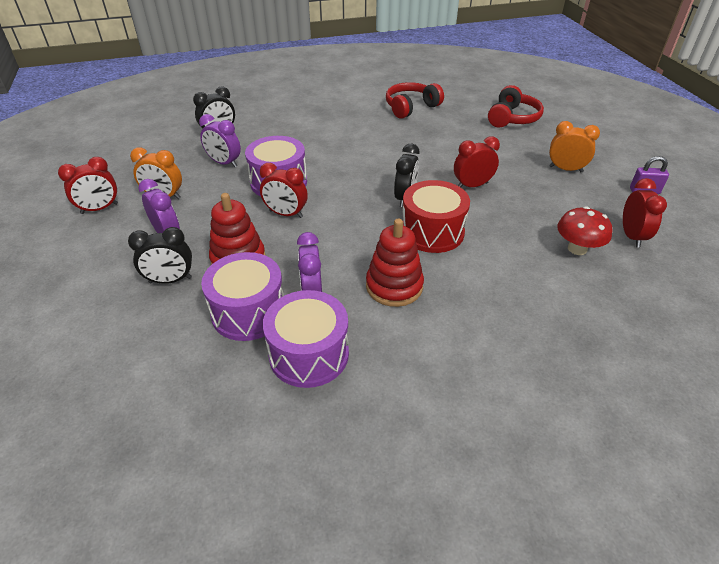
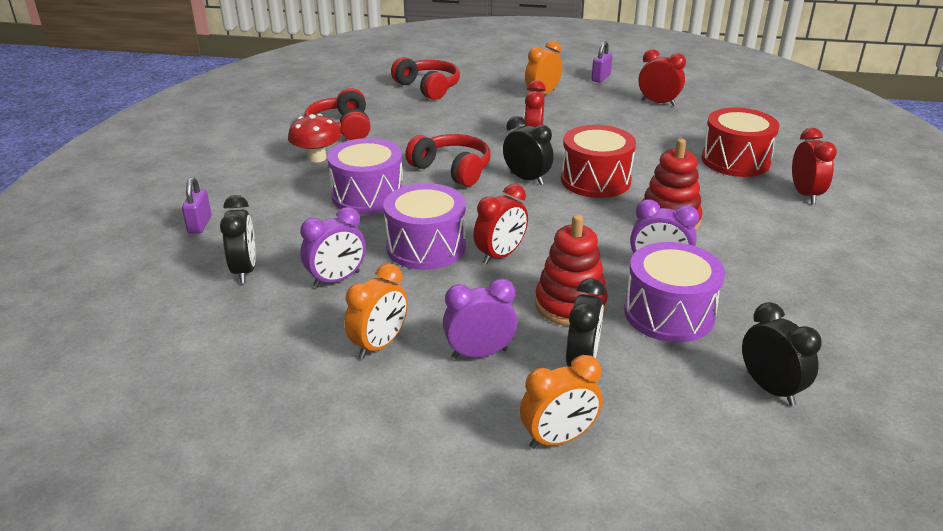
camera: 65 degrees left, 10 degrees down
(90, 287) = (558, 439): none -> orange clock
(99, 209) = (358, 414): red clock -> red clock (805, 194)
(168, 387) = (770, 388): none -> black clock
(257, 106) = (200, 224): none -> purple padlock
(309, 354) = (747, 289): purple drum -> purple drum (368, 195)
(390, 163) = (452, 170): none -> red headphones
(553, 311) = (735, 161): none -> red drum
(577, 249) = (661, 127): red mushroom -> red mushroom (317, 158)

